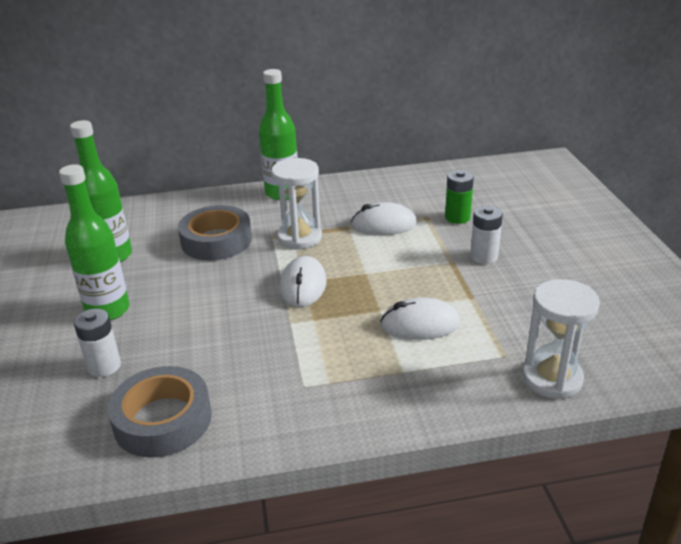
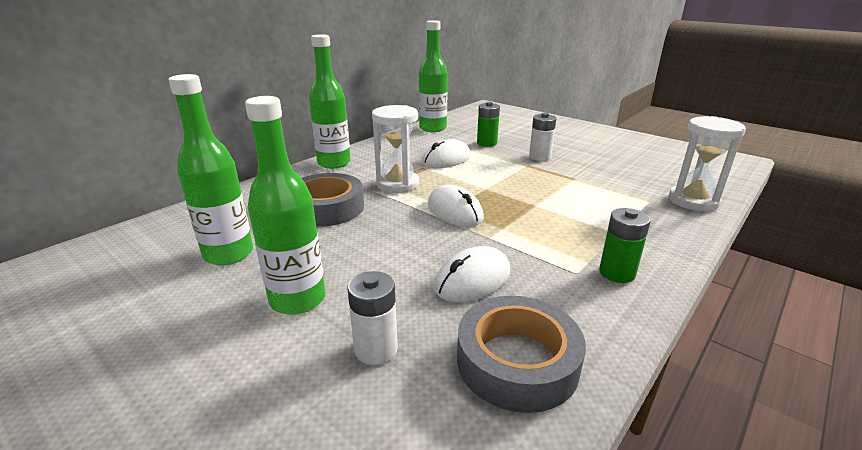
camera: 40 degrees left, 5 degrees down
(334, 403) = (617, 273): none -> green battery
(420, 324) = (574, 203): white mouse -> white mouse (472, 279)
(433, 177) = (432, 128): none -> green bottle

